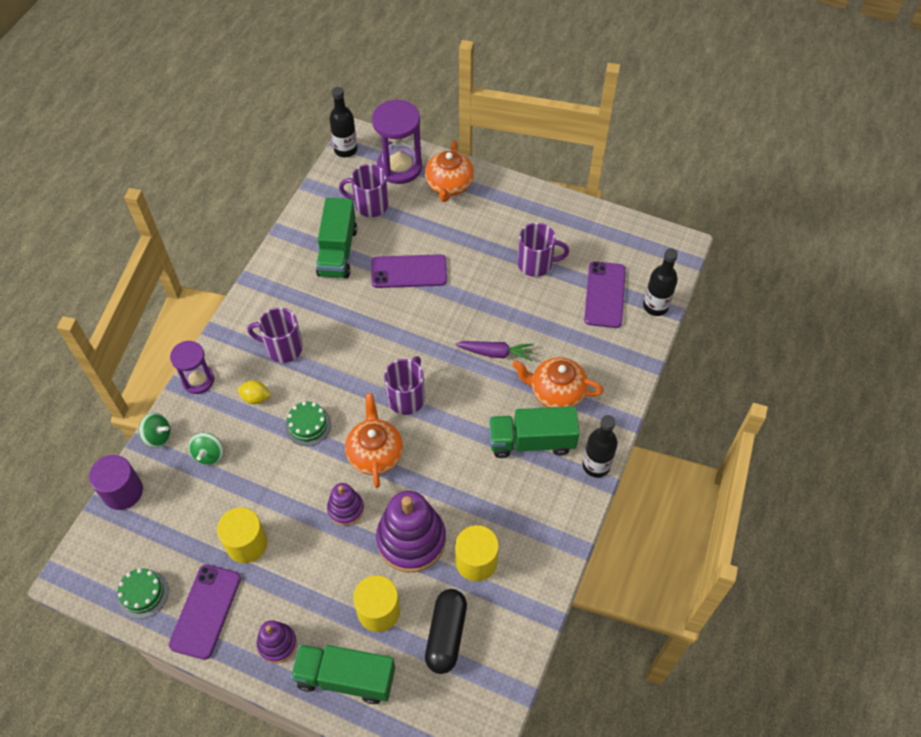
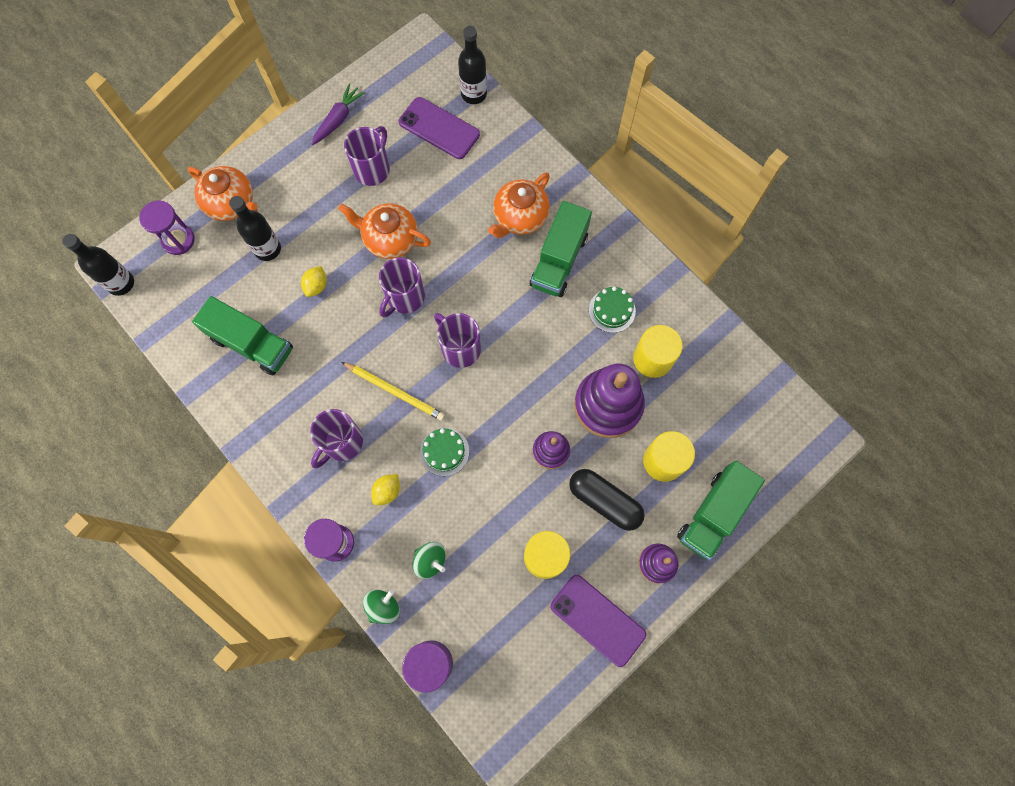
camera: 65 degrees left, 15 degrees up
(143, 593) = (553, 676): green cake -> green cake (612, 310)
(344, 366) = (395, 391): none -> yellow pencil
(370, 205) = (211, 289): purple mug -> purple mug (404, 298)
(375, 453) = (506, 401): orange teapot -> orange teapot (390, 239)
(399, 167) = (178, 240): purple hourglass -> purple hourglass, size x0.62
(409, 272) = (316, 286): purple phone -> yellow lemon
(446, 635) = (709, 413): black capsule -> black capsule (604, 501)
(496, 353) = (452, 249): purple carrot -> purple carrot (338, 119)
(596, 465) = (607, 220): black bottle -> black bottle (267, 249)

